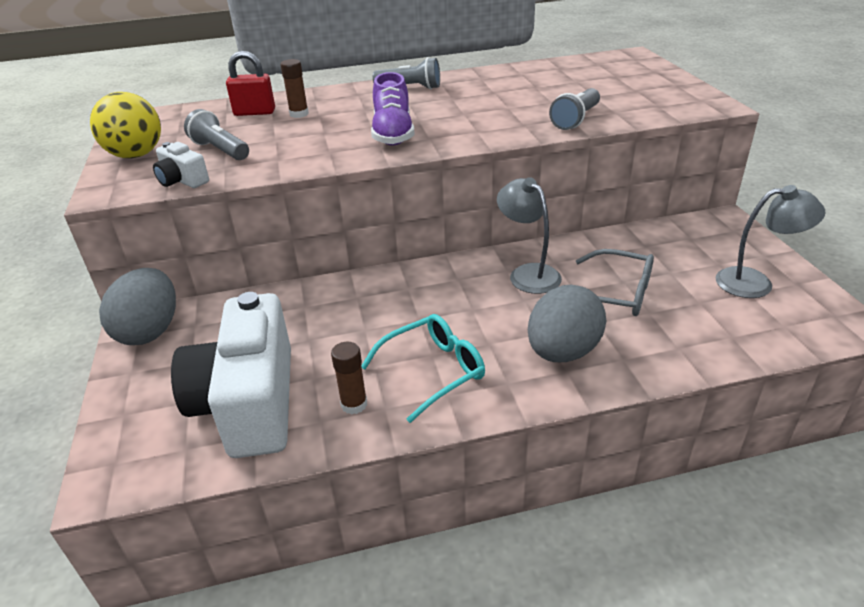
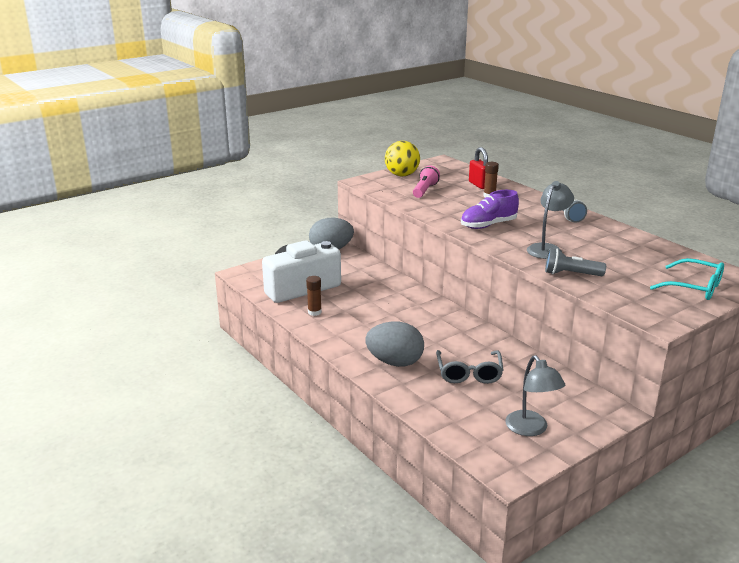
camera: 65 degrees right, 10 degrees down
(182, 180) = (385, 192): white camera -> none
(220, 150) = (425, 190): grey flashlight -> pink flashlight
(433, 371) = (352, 327): turquoise glasses -> turquoise glasses (695, 287)
(528, 273) = (465, 339): grey lamp -> grey lamp (547, 249)

